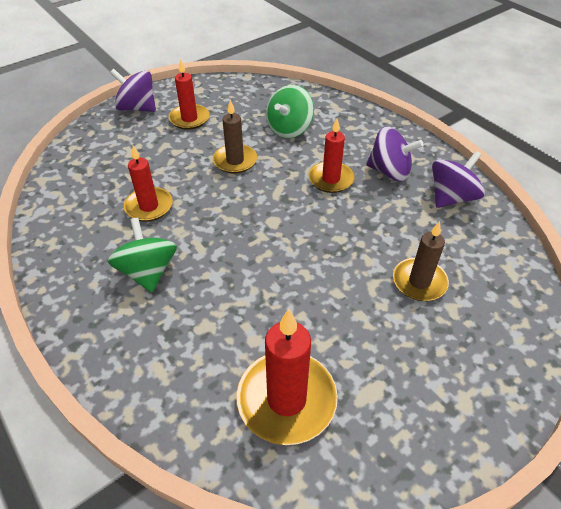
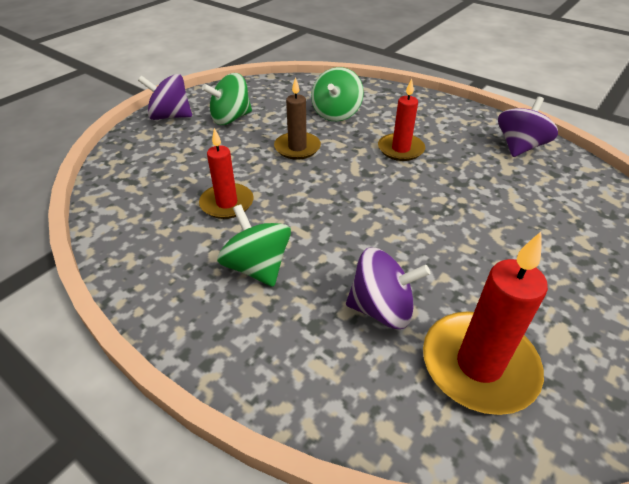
camera: 15 degrees left, 5 degrees down
(189, 119) = (231, 118): red candle -> green spinning top
(390, 171) = (451, 134): purple spinning top -> purple spinning top (382, 309)
(419, 282) = (537, 223): brown candle -> none

